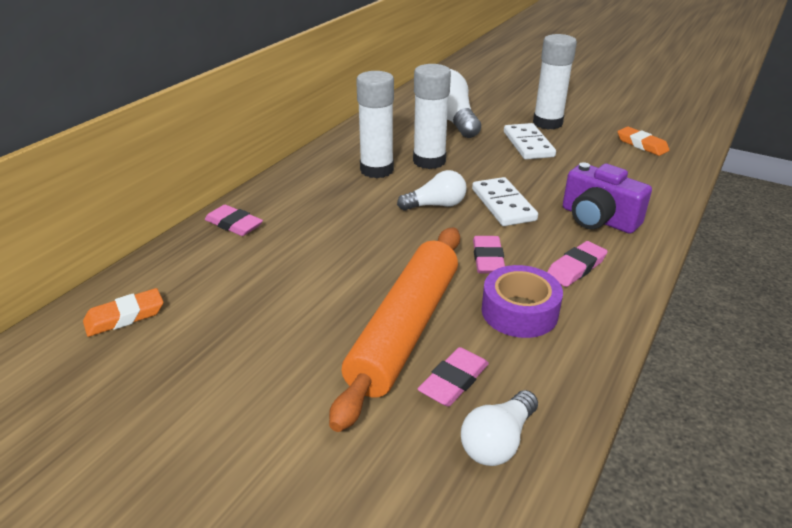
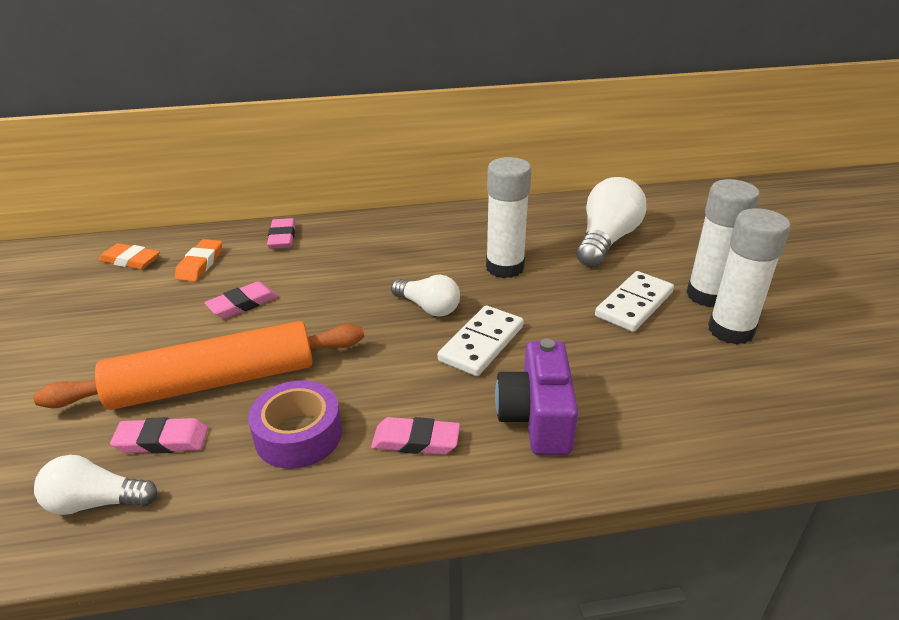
camera: 50 degrees right, 0 degrees up
(377, 170) = (448, 251): white glue stick -> white glue stick (731, 330)
(488, 259) = (369, 377): pink eraser -> pink eraser (243, 304)
(642, 144) = (777, 382): orange eraser -> orange eraser (200, 264)

